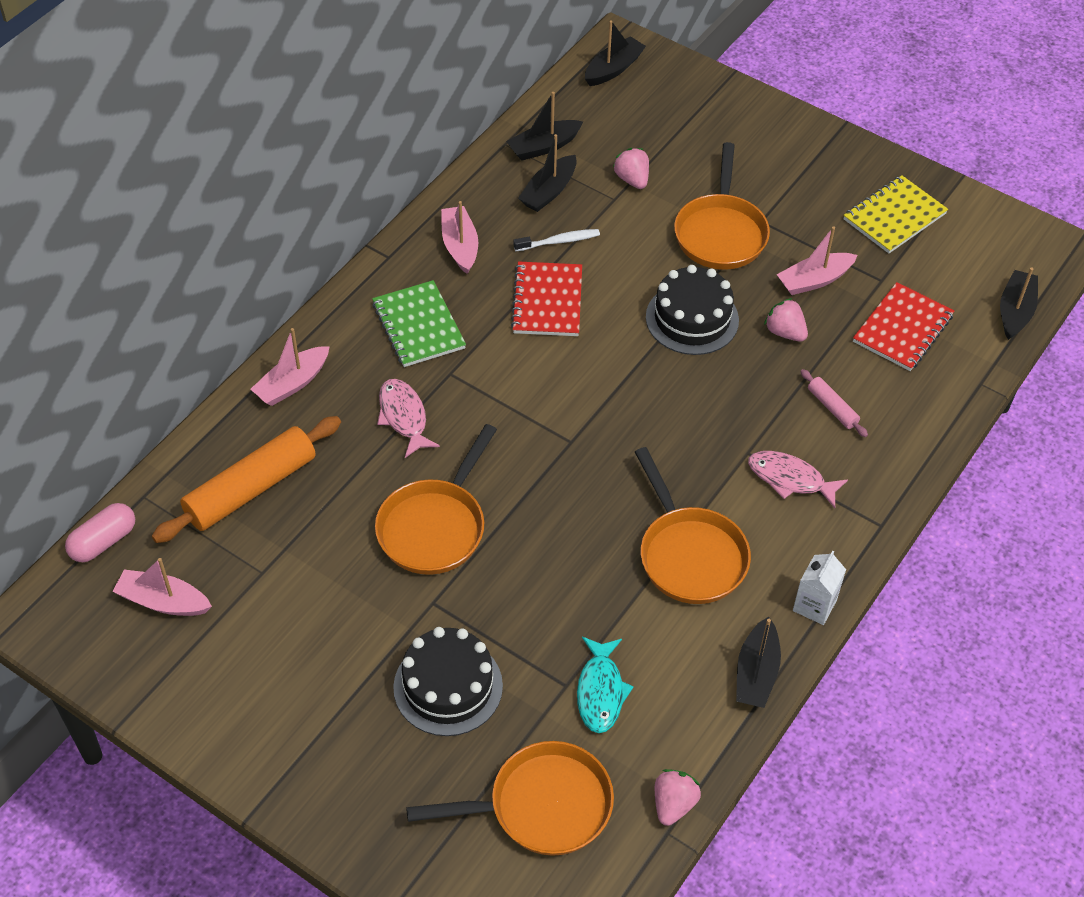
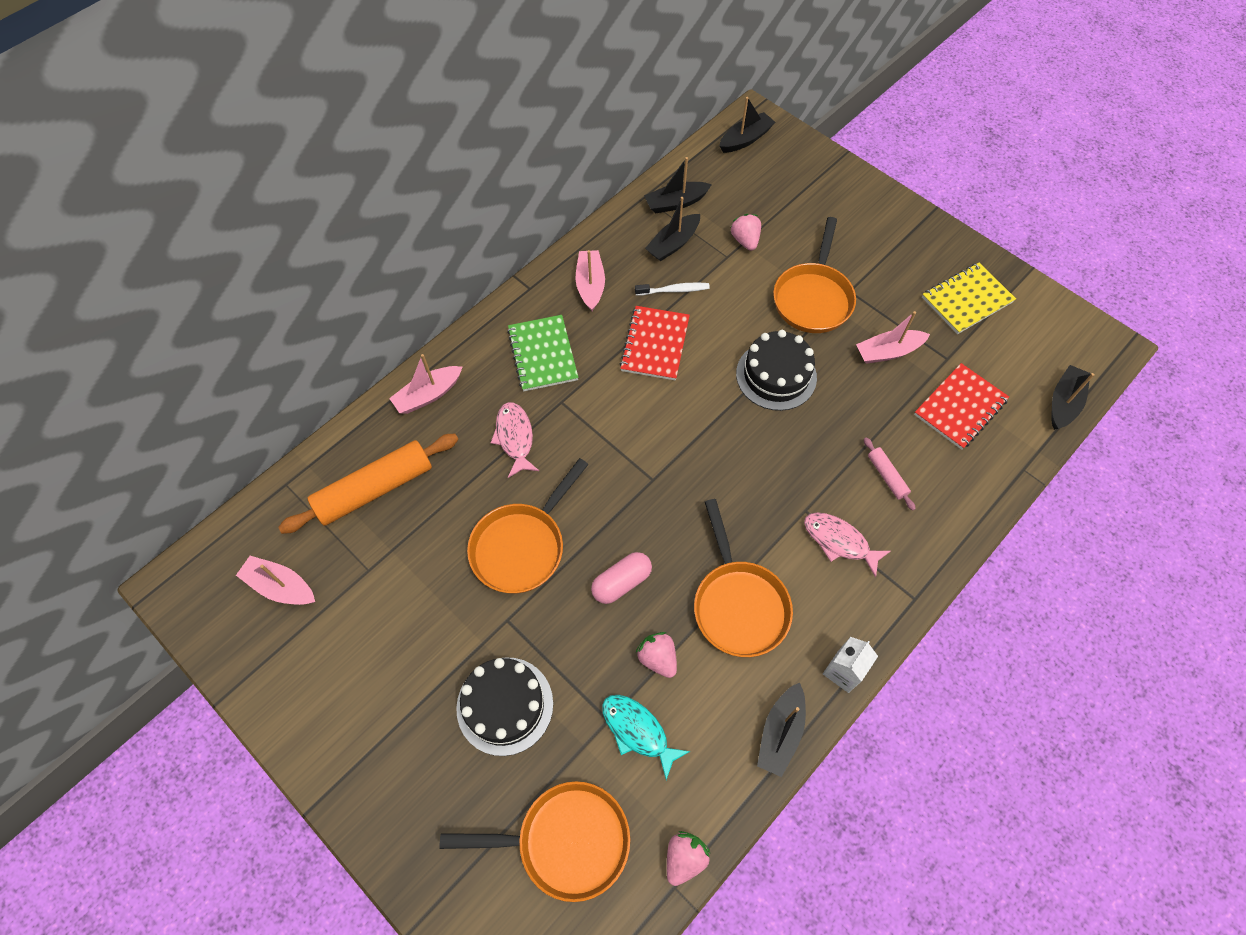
camera: 10 degrees right, 10 degrees up
(103, 541) = (244, 522): pink capsule -> pink capsule (621, 582)
(600, 691) = (637, 731): turquoise fish -> turquoise fish turned 120 degrees clockwise
(785, 332) = (855, 398): pink strawberry -> pink strawberry (657, 658)

